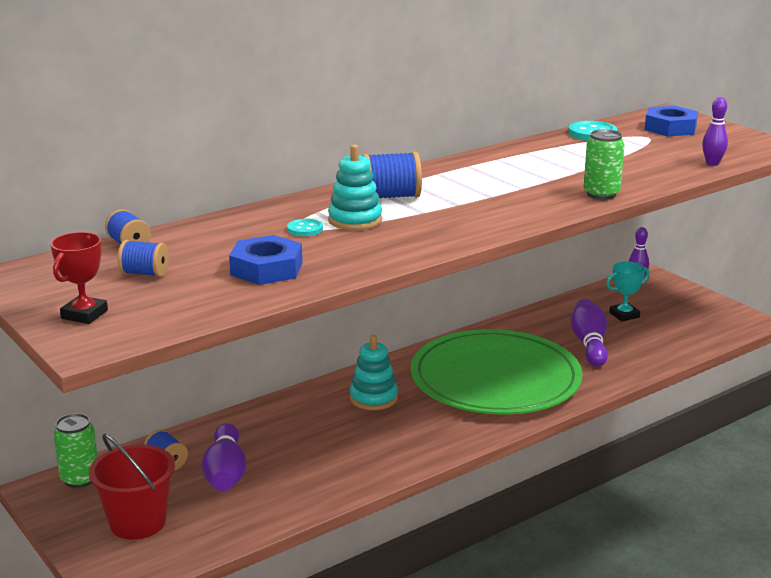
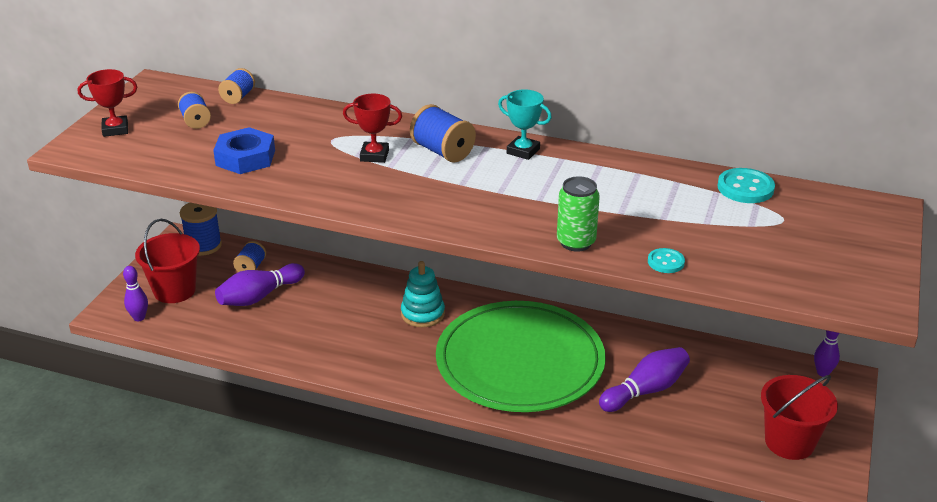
camera: 55 degrees right, 10 degrees up
(80, 479) = (203, 245): green can -> blue spool
(305, 229) = (334, 144): turquoise button -> turquoise button (666, 262)
(355, 220) = (374, 155): turquoise stacking toy -> red trophy
(624, 315) = (732, 391): turquoise trophy -> turquoise trophy (523, 151)
(670, 128) = (833, 224): blue nut -> none
(698, 318) = (789, 442): none -> red bucket
(712, 163) = (753, 278): purple bowling pin -> purple bowling pin (139, 318)

